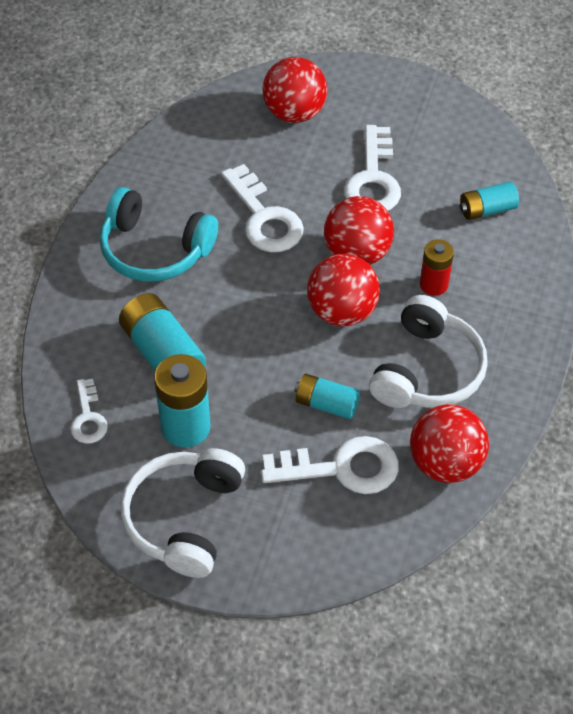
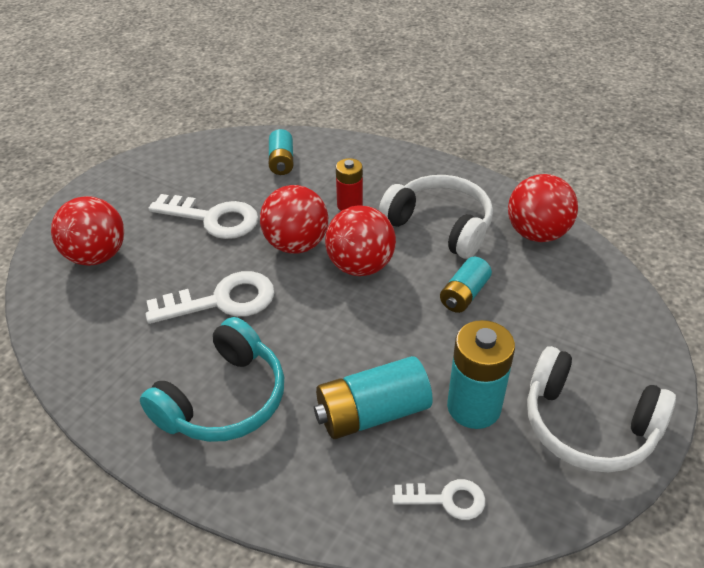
camera: 75 degrees left, 10 degrees down
(342, 468) = (536, 296): white key -> none

